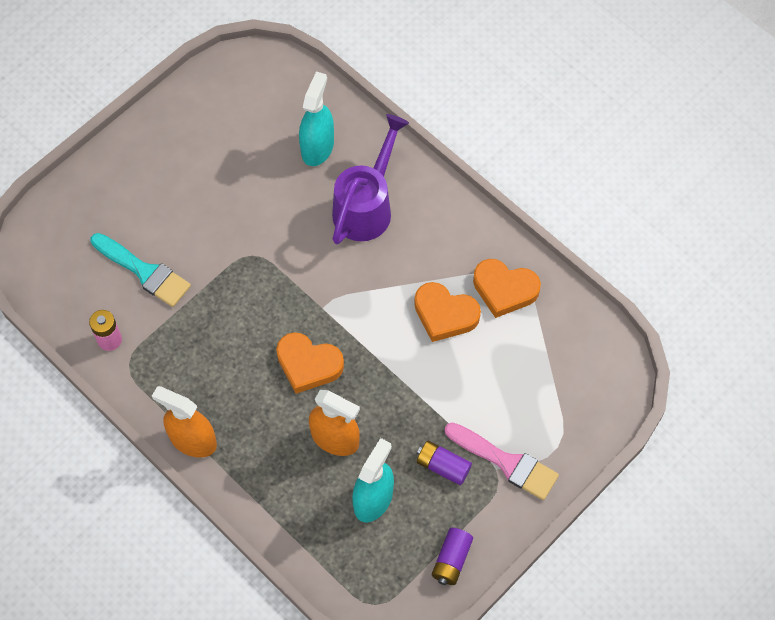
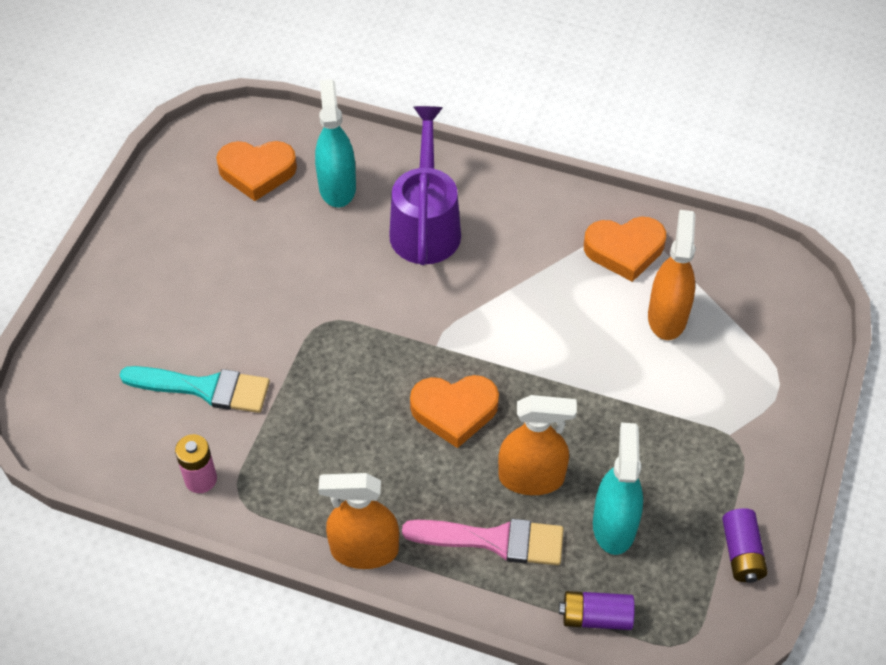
camera: 25 degrees left, 10 degrees down
(443, 466) = (670, 456): purple battery -> purple battery (596, 617)
(445, 314) = (576, 299): orange heart -> orange heart (257, 172)
(505, 357) = (667, 316): none -> orange spray bottle
(506, 462) = (736, 423): pink brush -> pink brush (494, 540)

